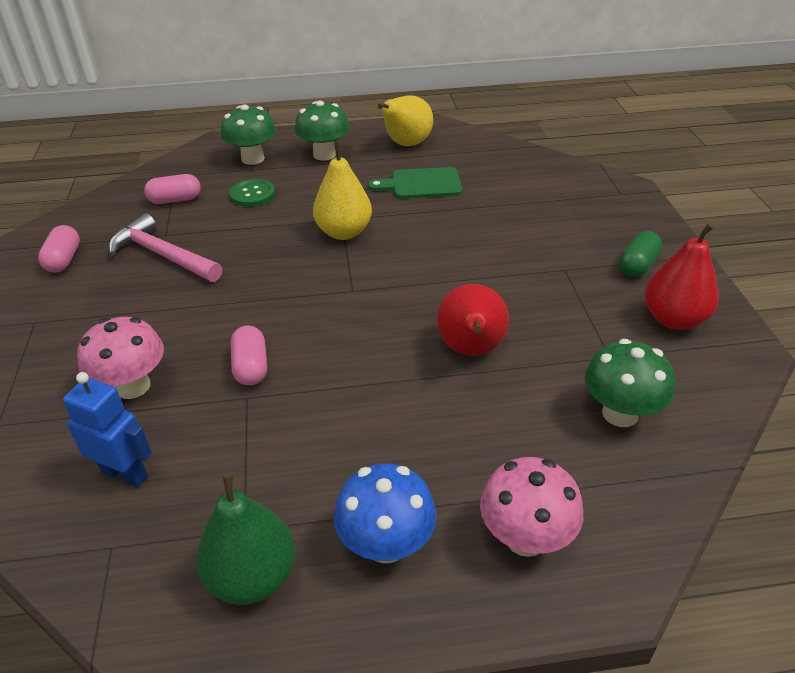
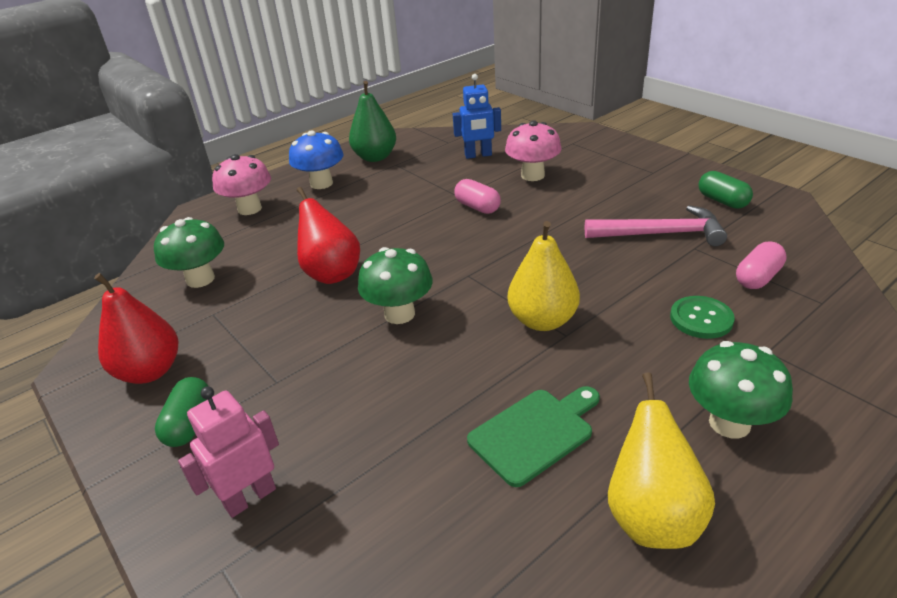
camera: 150 degrees right, 5 degrees down
(64, 260) = (722, 201): pink capsule -> green capsule
(253, 159) = (797, 367): green mushroom -> green mushroom (399, 314)
(600, 214) = (250, 497): none -> pink robot

